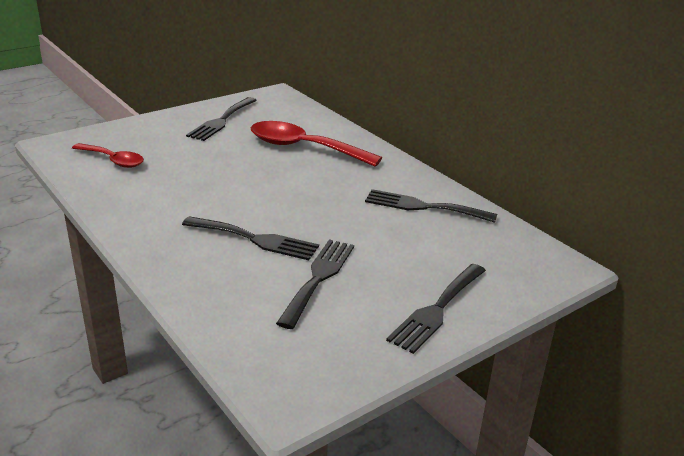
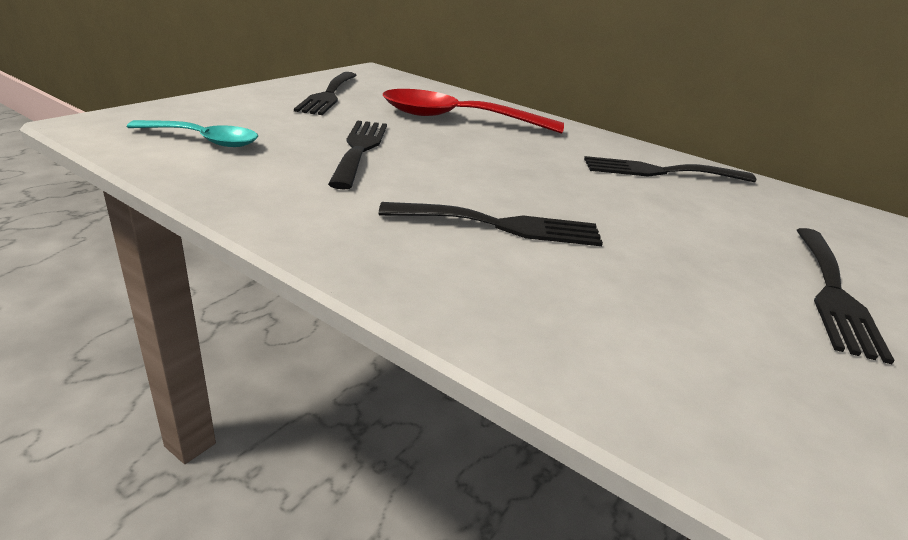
camera: 20 degrees left, 0 degrees up
(113, 160) = (203, 140): red spoon -> turquoise spoon
(318, 278) = (641, 269): black fork -> black fork (359, 149)

